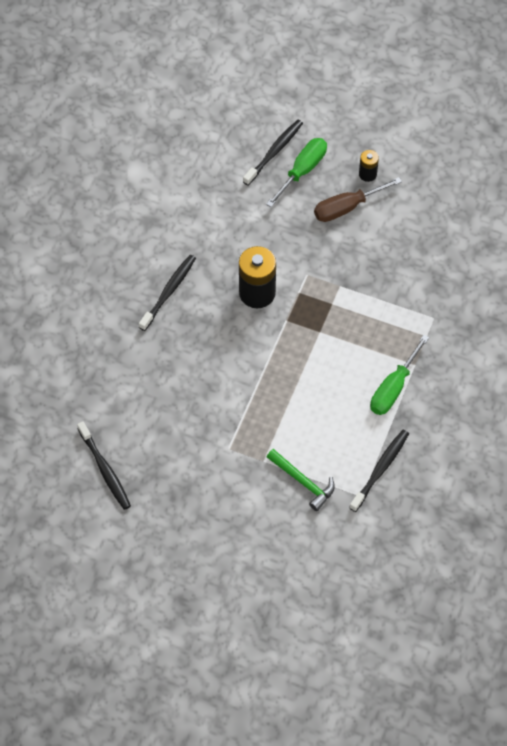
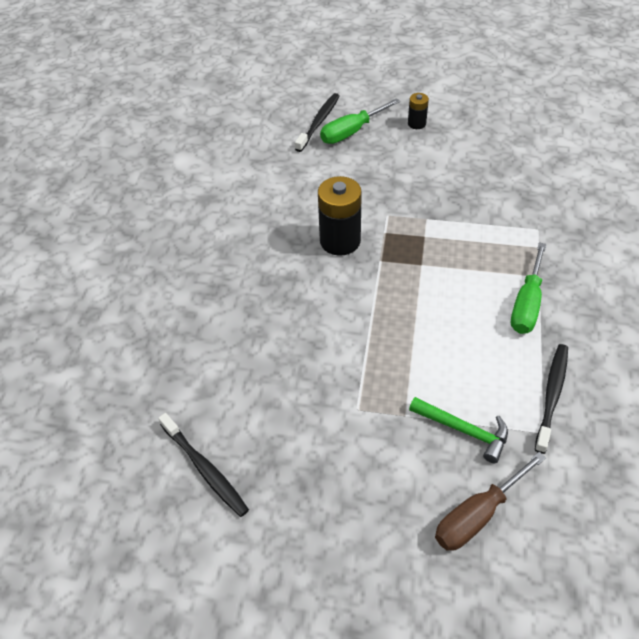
camera: 10 degrees left, 10 degrees down
(169, 291) = (242, 257): black toothbrush -> none
(302, 171) = (351, 132): green screwdriver -> green screwdriver turned 150 degrees counterclockwise
(347, 207) = (407, 152): brown screwdriver -> brown screwdriver (478, 515)

